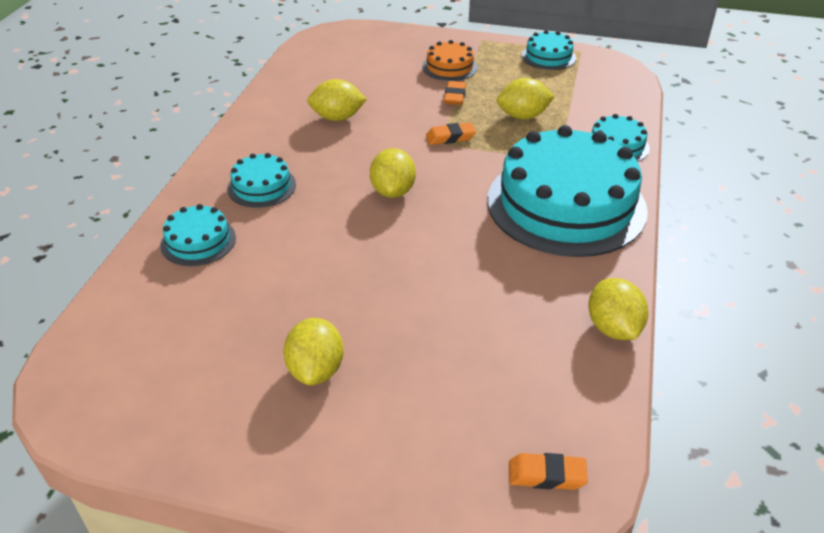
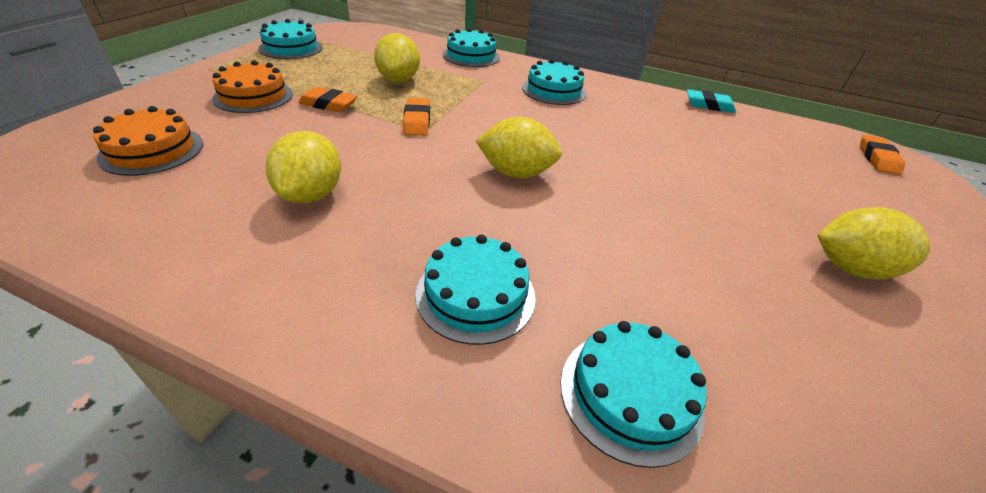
camera: 85 degrees left, 0 degrees up
(364, 59) = (152, 150): none -> orange cake
(566, 204) = (554, 90): turquoise cake -> turquoise cake, size x0.44
(613, 328) = (709, 105): yellow lemon -> turquoise eraser

